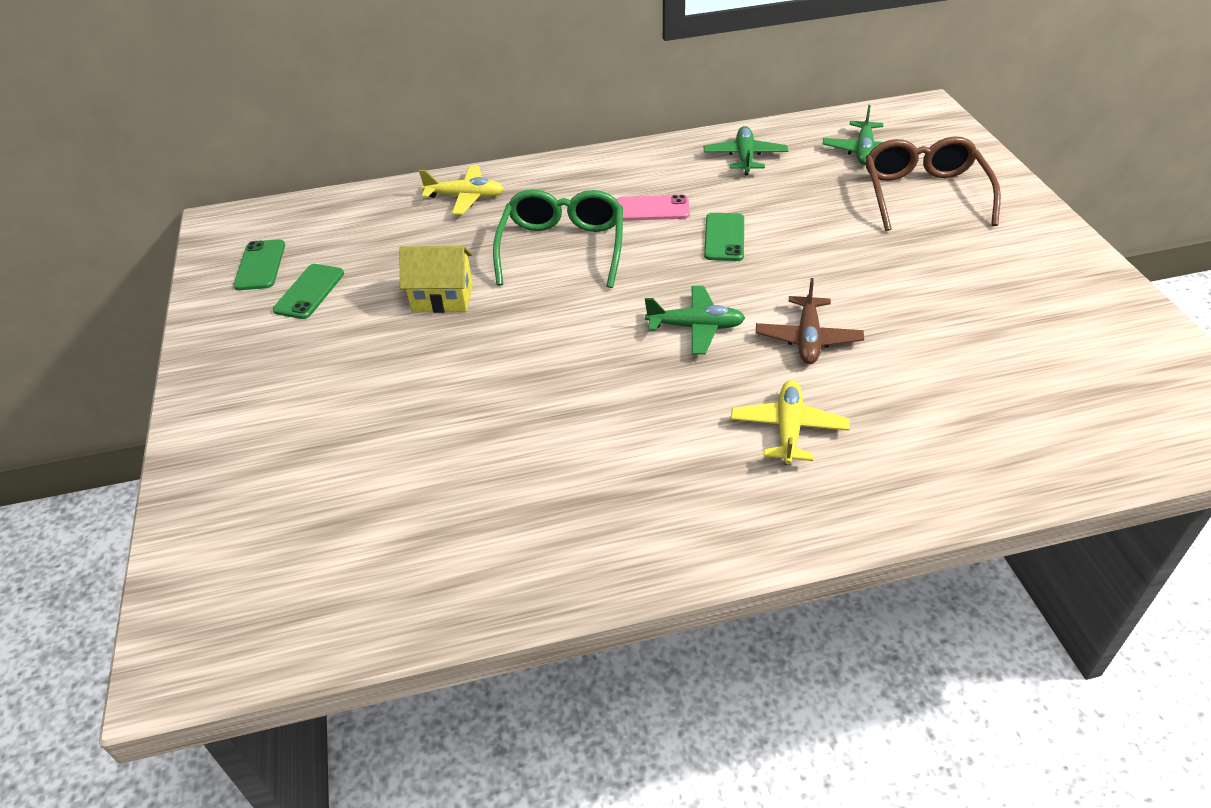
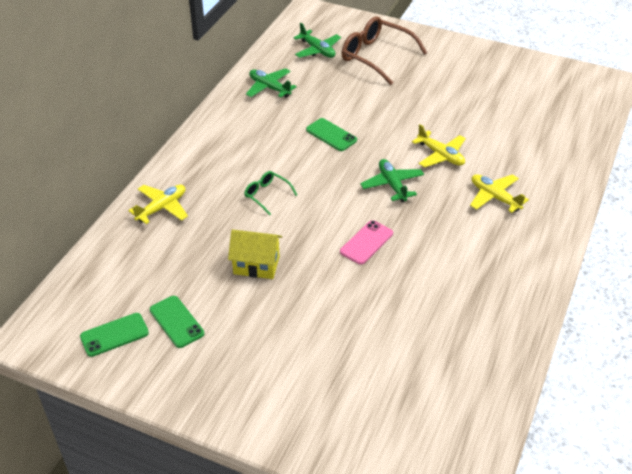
camera: 55 degrees left, 0 degrees up
(260, 265) = (114, 335): green phone -> green phone turned 60 degrees counterclockwise
(442, 298) = (256, 265): yellow house -> yellow house turned 60 degrees clockwise
(562, 247) = (267, 195): green glasses -> green glasses, size x0.50
(652, 209) = (273, 144): pink phone -> pink phone (366, 242)
(695, 327) = (392, 185): green plane -> green plane turned 60 degrees counterclockwise
(808, 339) = (440, 155): brown plane -> yellow plane

